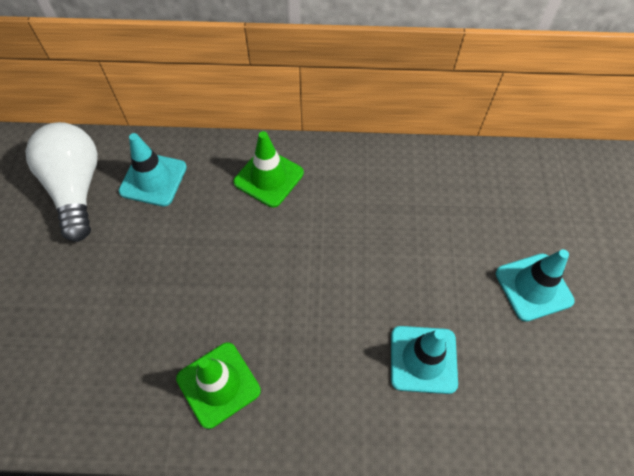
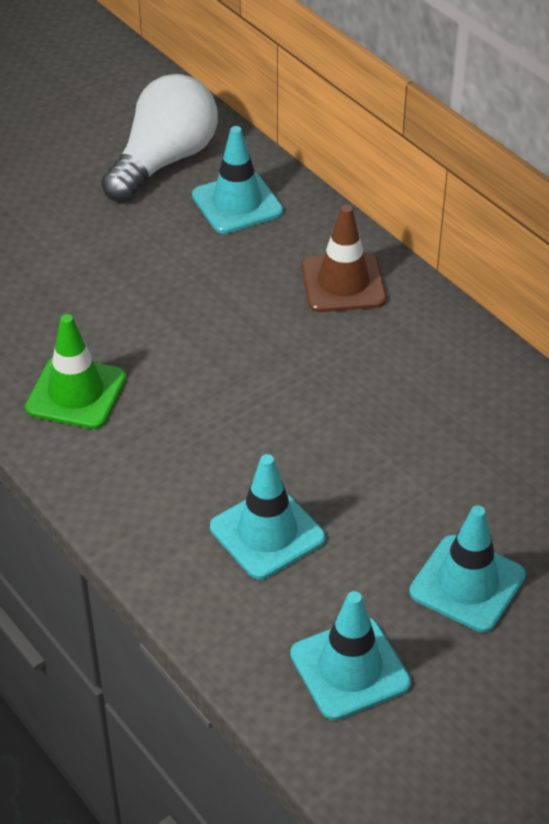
camera: 50 degrees right, 15 degrees down
(268, 177) = (343, 283): green traffic cone -> brown traffic cone
(554, 392) = (350, 669): none -> turquoise traffic cone

